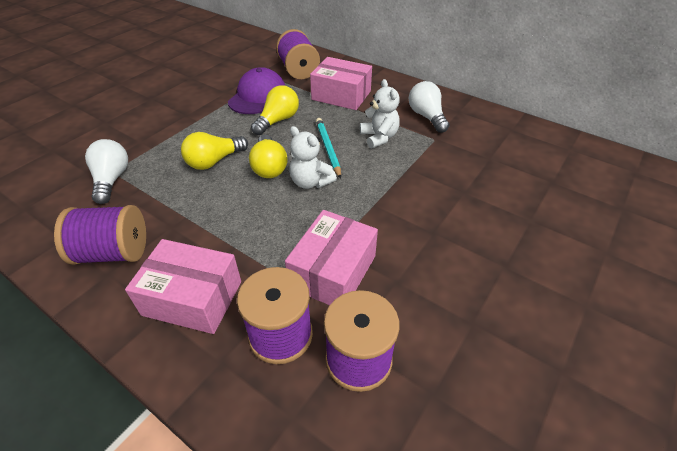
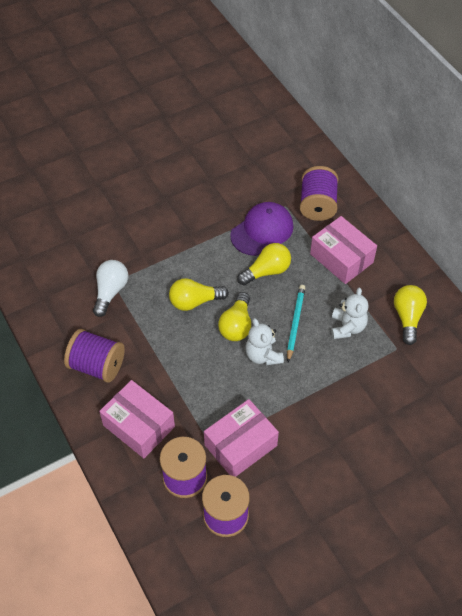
camera: 25 degrees right, 10 degrees up
(426, 116) = (407, 317): white light bulb -> yellow light bulb

